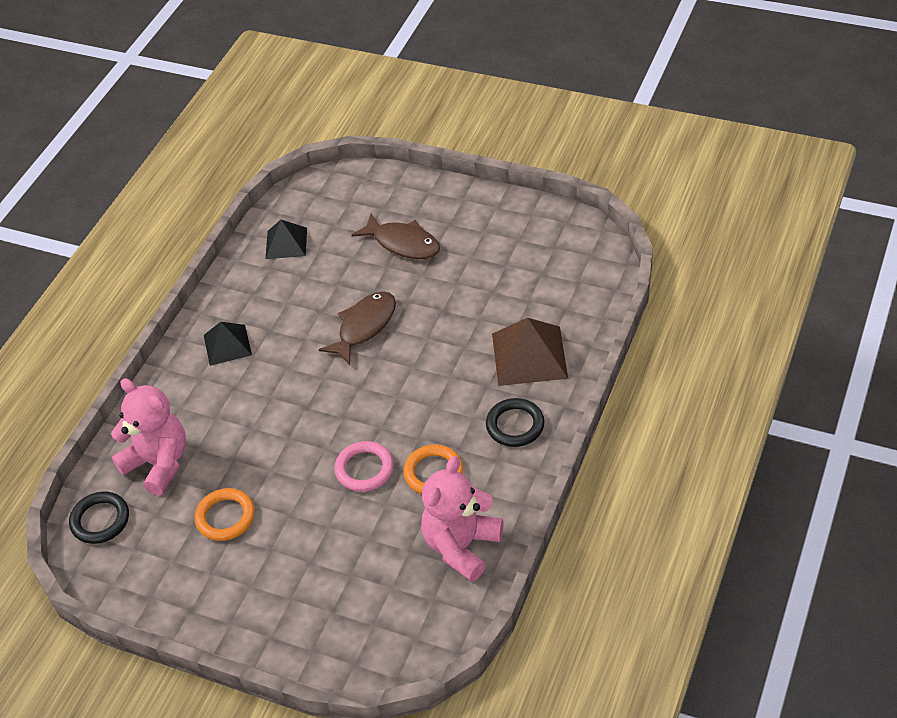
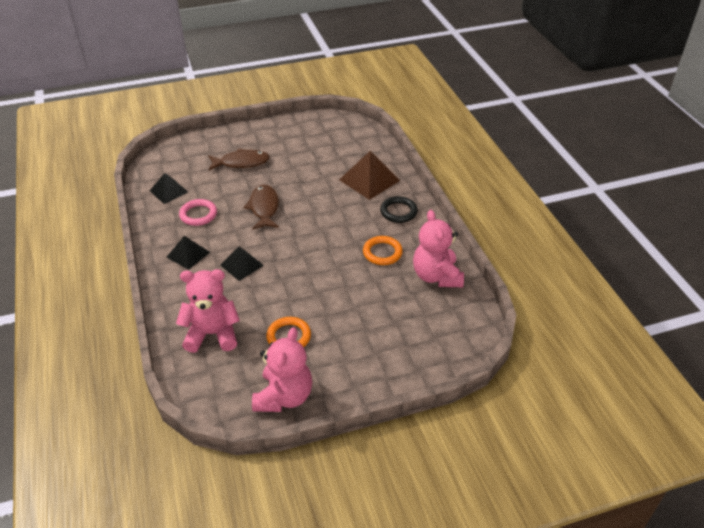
camera: 45 degrees left, 5 degrees down
(100, 520) = (207, 384): black ring -> none
(153, 585) = (284, 396): none -> pink teddy bear
(266, 393) = (241, 265): none -> black pyramid
(364, 469) = (343, 270): pink ring -> pink ring (198, 214)

